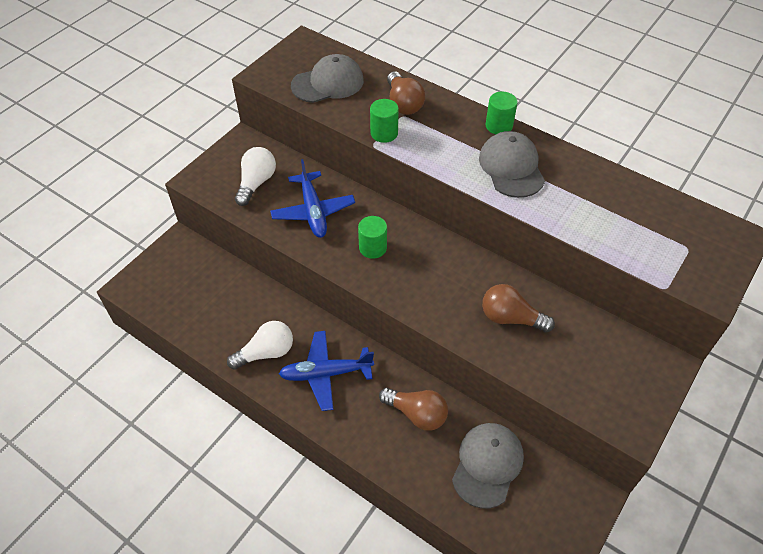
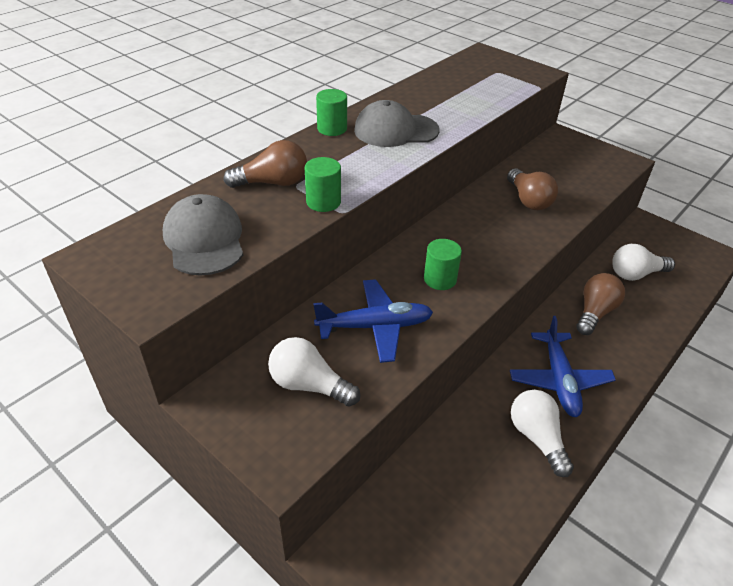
camera: 85 degrees left, 10 degrees down
(487, 465) = (635, 274): grey cap -> white light bulb
(510, 318) = (528, 200): brown light bulb -> brown light bulb turned 45 degrees counterclockwise

